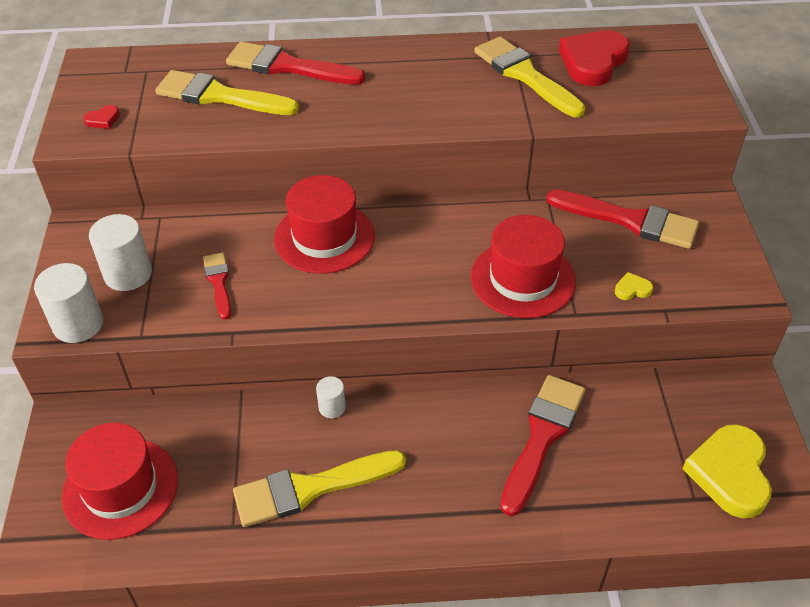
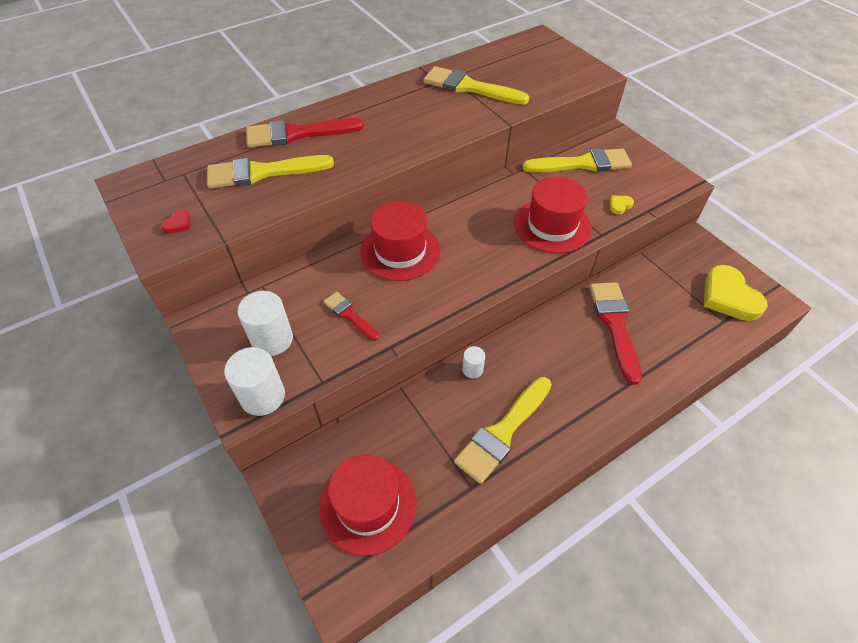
camera: 30 degrees left, 5 degrees up
(593, 62) = (504, 66): red heart -> none
(630, 220) = (582, 164): red brush -> yellow brush

